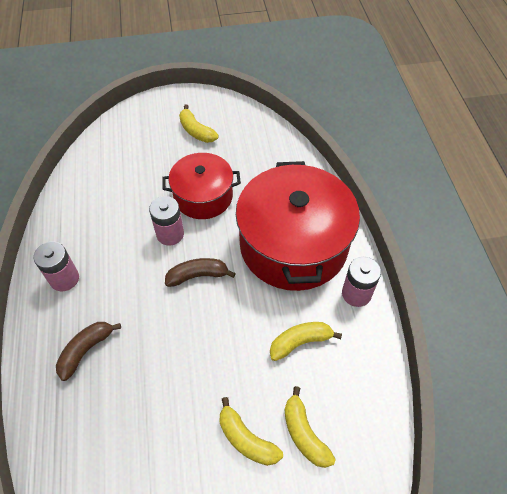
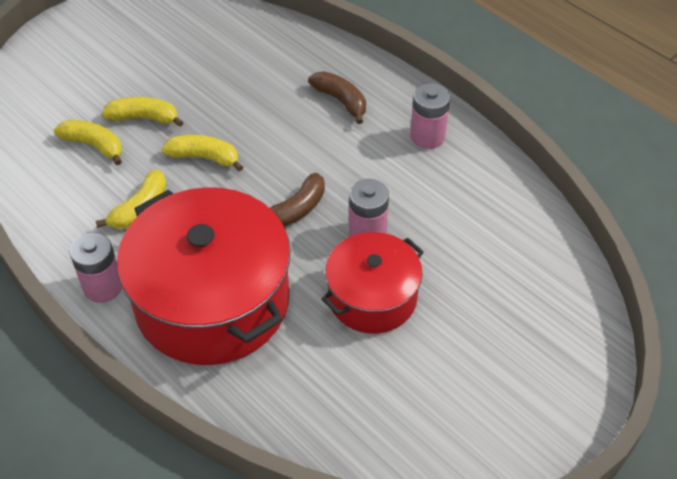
camera: 145 degrees right, 5 degrees down
(86, 350) = (341, 101): brown banana -> brown banana turned 45 degrees counterclockwise
(196, 131) = (475, 388): yellow banana -> yellow banana (204, 157)

